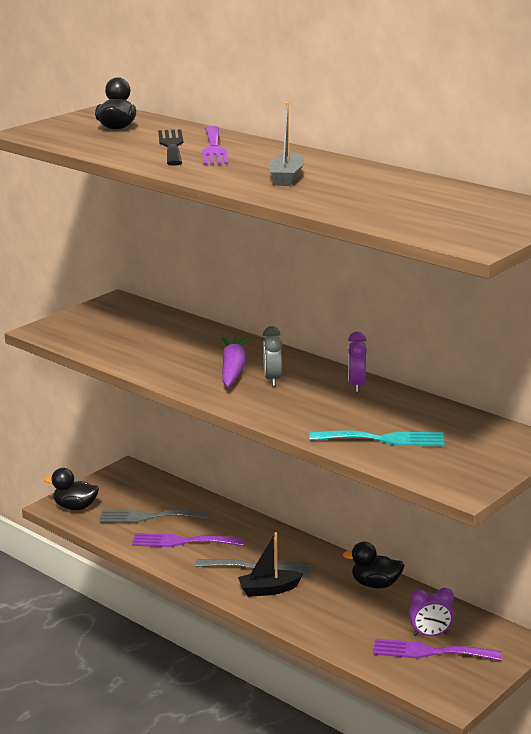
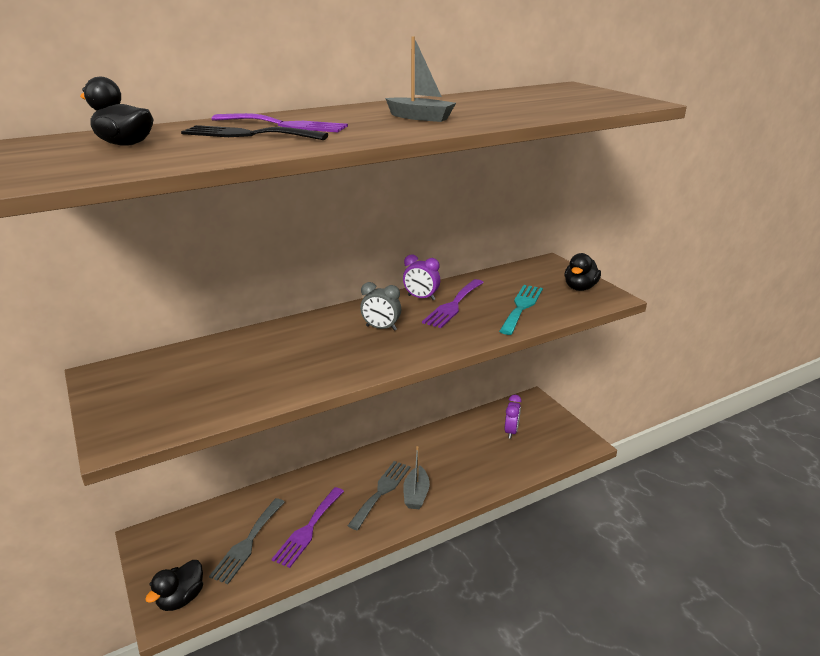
camera: 70 degrees left, 5 degrees up
(233, 369) = (344, 342): purple carrot -> none
(268, 590) = (416, 494): black boat -> grey boat
(375, 584) = (438, 438): black duck -> black duck (580, 288)
(430, 652) = (531, 437): purple fork -> purple fork (453, 305)

